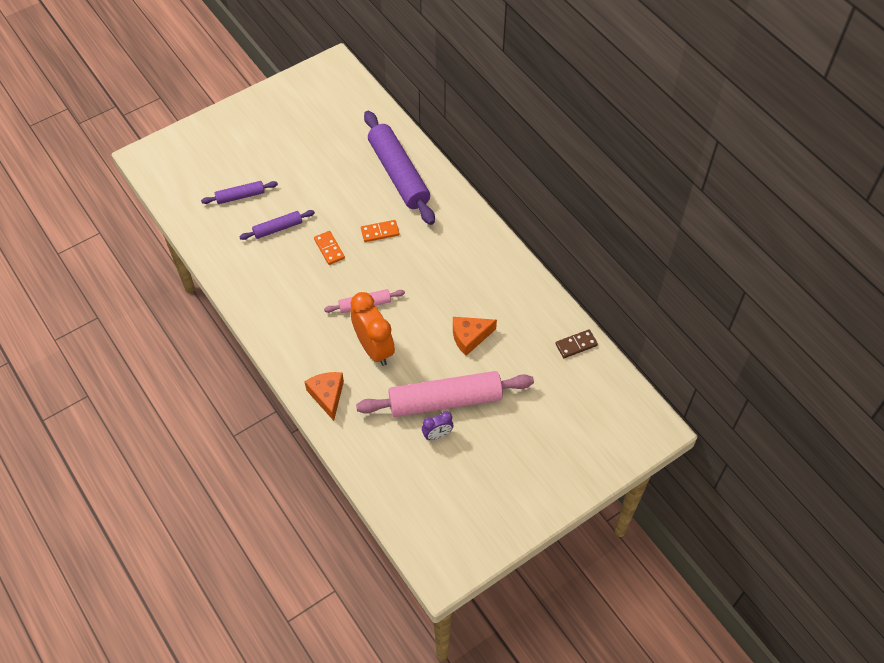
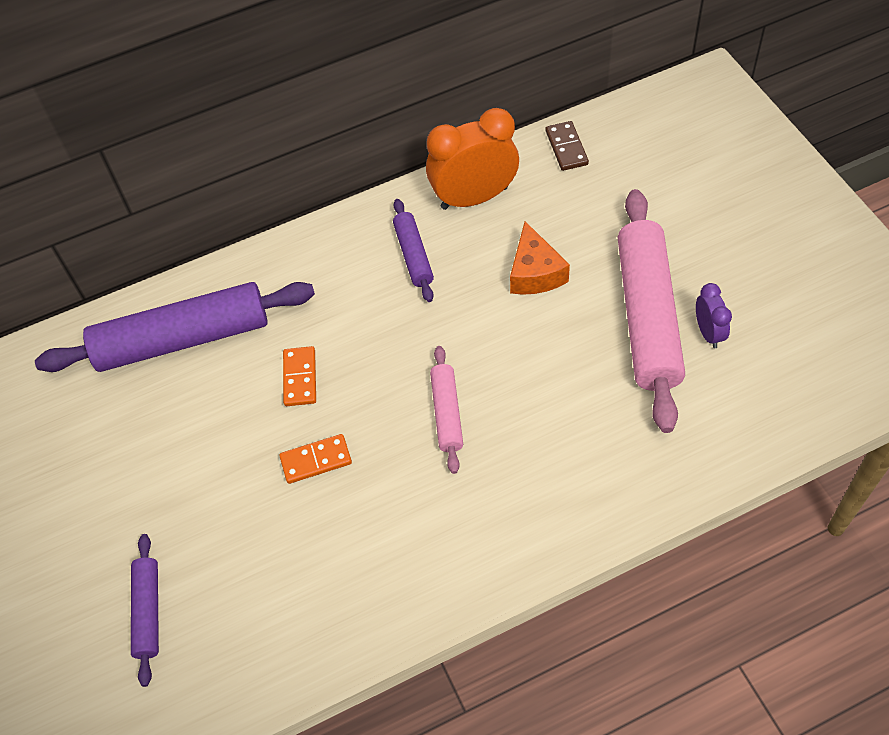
camera: 75 degrees left, 0 degrees up
(278, 228) = (247, 545): purple rolling pin -> purple rolling pin (413, 255)
(327, 396) = (624, 485): orange cheese -> none
(374, 348) = (538, 406): orange clock -> orange clock (474, 198)

